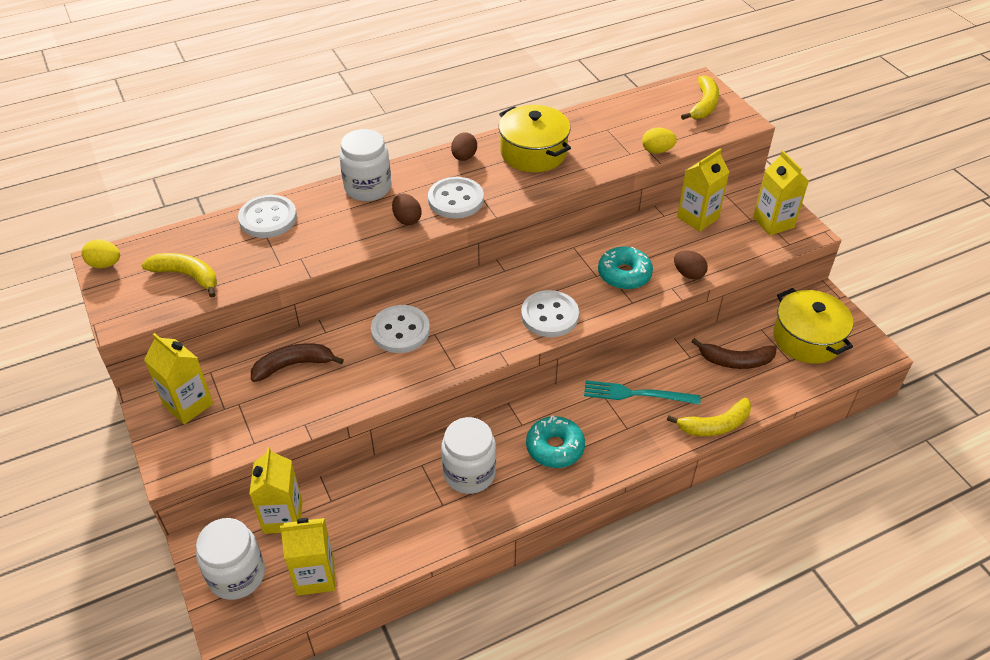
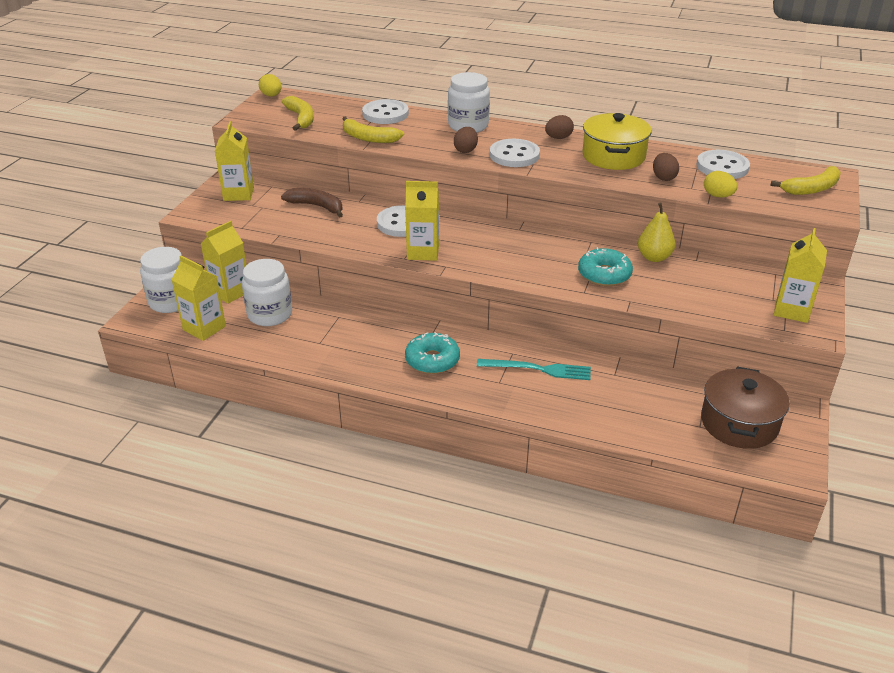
camera: 45 degrees right, 10 degrees down
(469, 473) = (359, 338): white jar -> white jar (270, 314)
(549, 315) = (510, 267): white button -> white button (722, 167)
(635, 232) = (654, 257): none -> yellow pear
(637, 394) = (537, 369): turquoise fork -> turquoise fork turned 135 degrees clockwise
(688, 274) = (658, 300): brown egg -> brown egg (663, 177)
(697, 218) = (724, 275): yellow carton -> yellow carton (423, 252)
(715, 425) = (569, 422): yellow banana -> yellow banana (369, 138)
(735, 361) = (649, 398): brown banana -> none
(807, 339) = (739, 423): yellow pot -> brown pot

